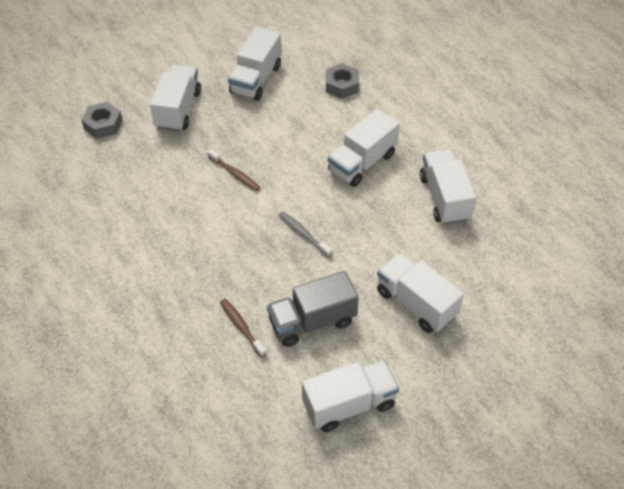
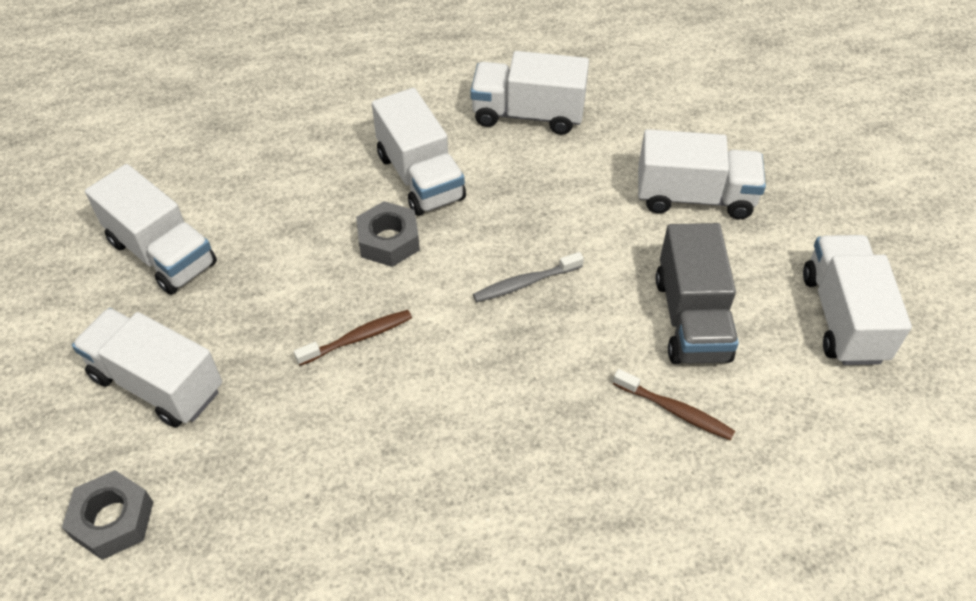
camera: 70 degrees left, 0 degrees up
(241, 327) = (675, 411): brown toothbrush -> brown toothbrush turned 135 degrees counterclockwise
(341, 85) = (251, 154): grey nut -> grey nut (389, 241)
(416, 303) = (694, 197): white truck -> white truck turned 150 degrees counterclockwise

